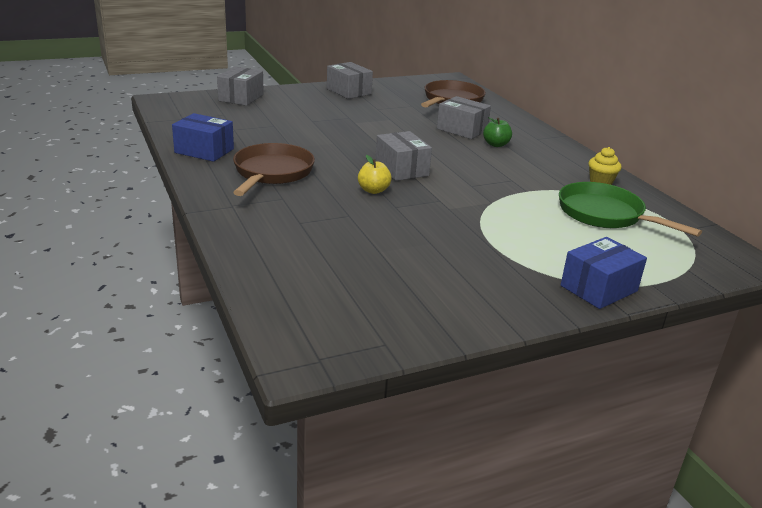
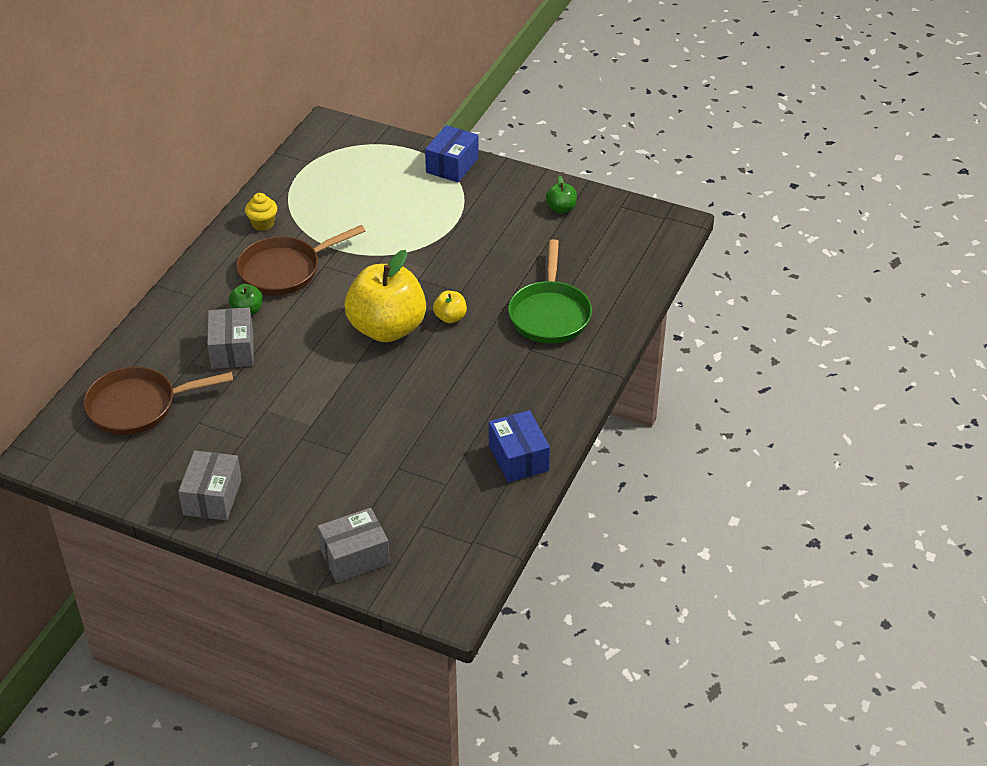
camera: 130 degrees left, 15 degrees up
(272, 173) = (499, 387): brown pan -> brown pan (284, 270)
(401, 169) = (387, 328): grey box -> yellow apple
(437, 306) = (561, 208): none -> green apple
(599, 288) = (452, 165): blue box -> blue box turned 75 degrees counterclockwise
(605, 214) = (330, 200): green pan -> green pan (549, 314)

